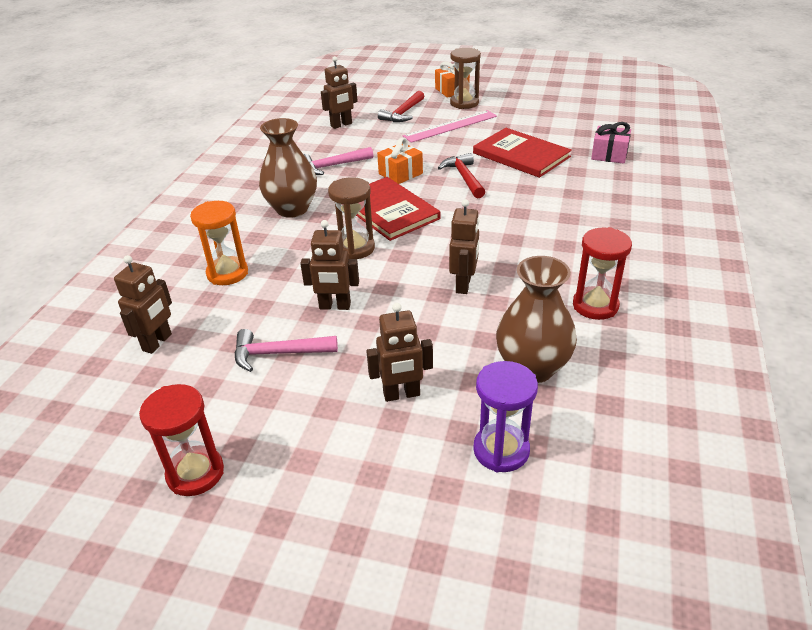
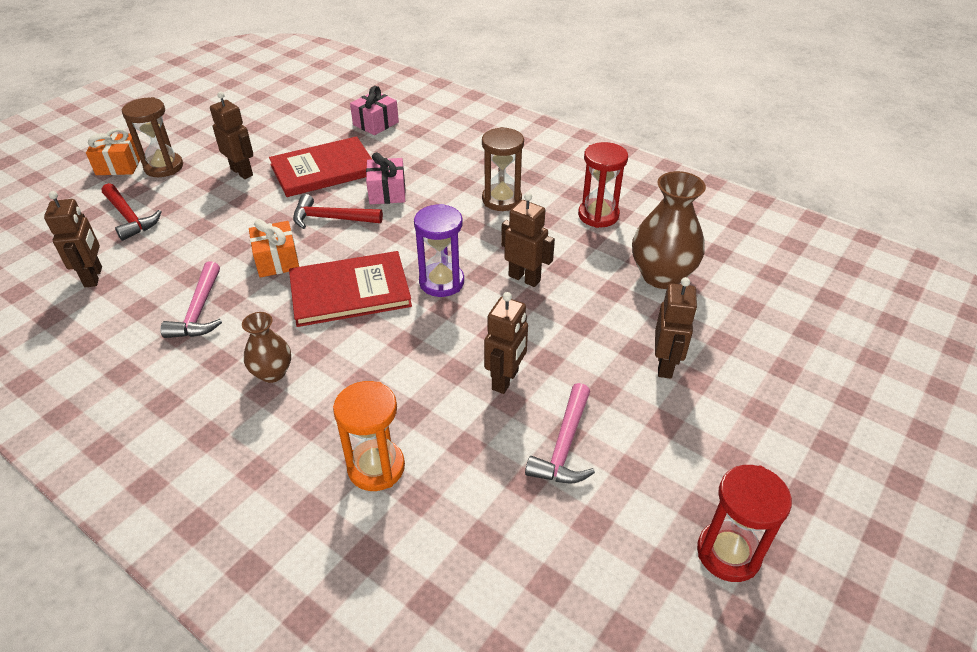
camera: 70 degrees left, 5 degrees up
(157, 342) = (485, 567): brown robot -> brown robot (242, 172)
(292, 209) = (272, 373): brown vase -> brown vase, size x0.58
(355, 248) = (406, 337): brown hourglass -> brown hourglass (502, 200)
(450, 126) = (208, 193): pink ruler -> none
(501, 450) = (751, 325): purple hourglass -> purple hourglass (441, 282)
(519, 189) = (387, 192): none -> pink gift

